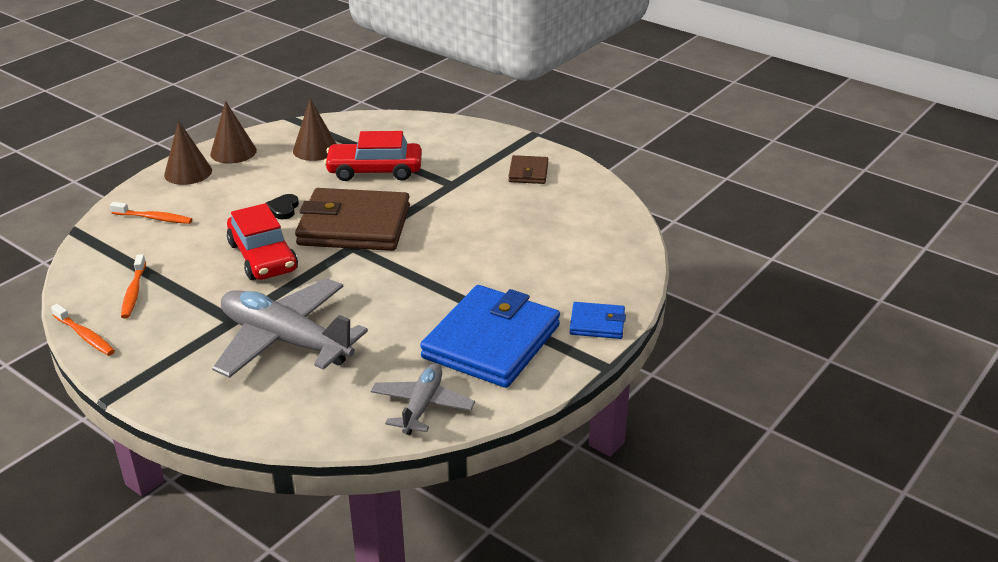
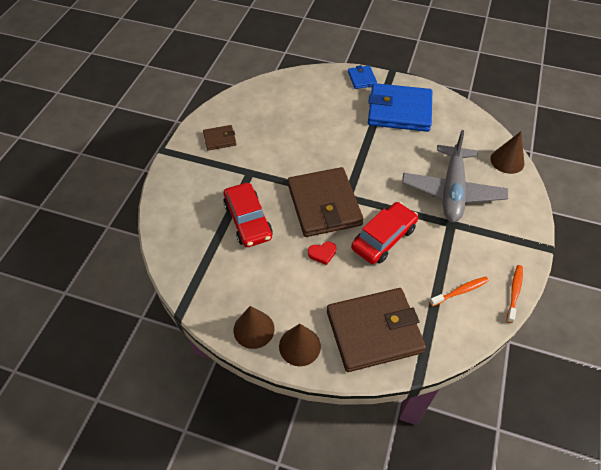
camera: 110 degrees left, 20 degrees up
(154, 218) = (374, 331): orange toothbrush -> brown wallet
(283, 209) = (322, 253): black heart -> red heart
(315, 149) = (229, 271): brown cone -> brown cone (507, 161)
(422, 406) = (461, 121): grey plane -> none

